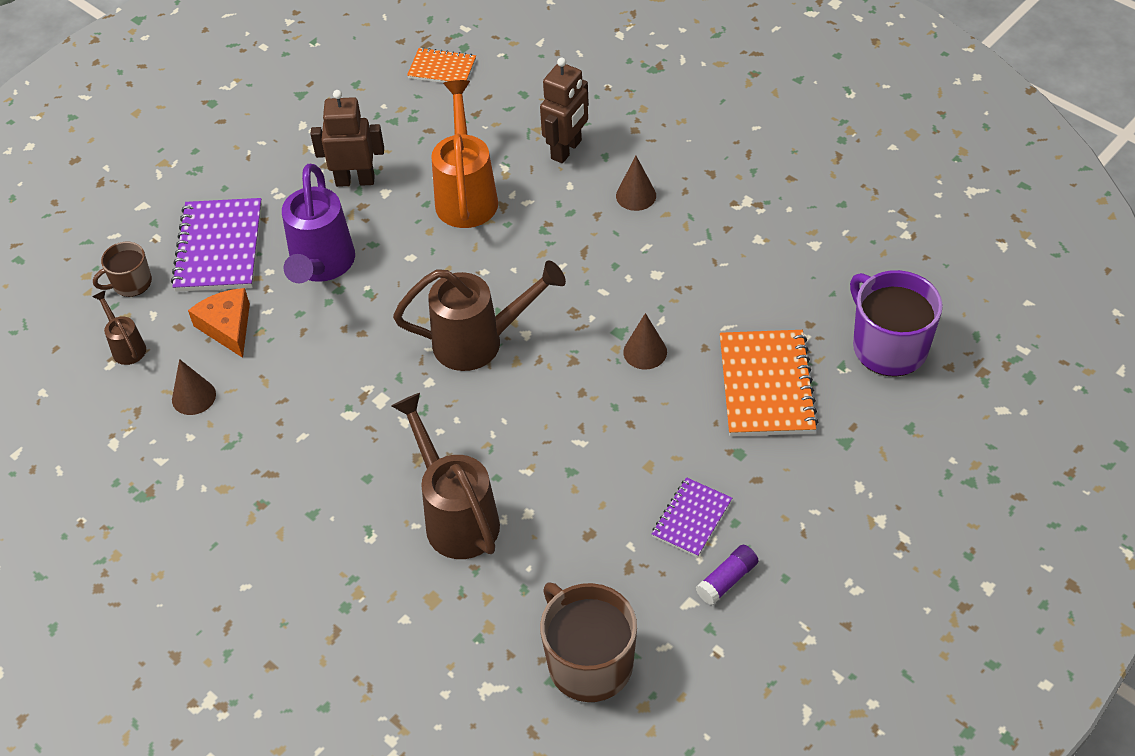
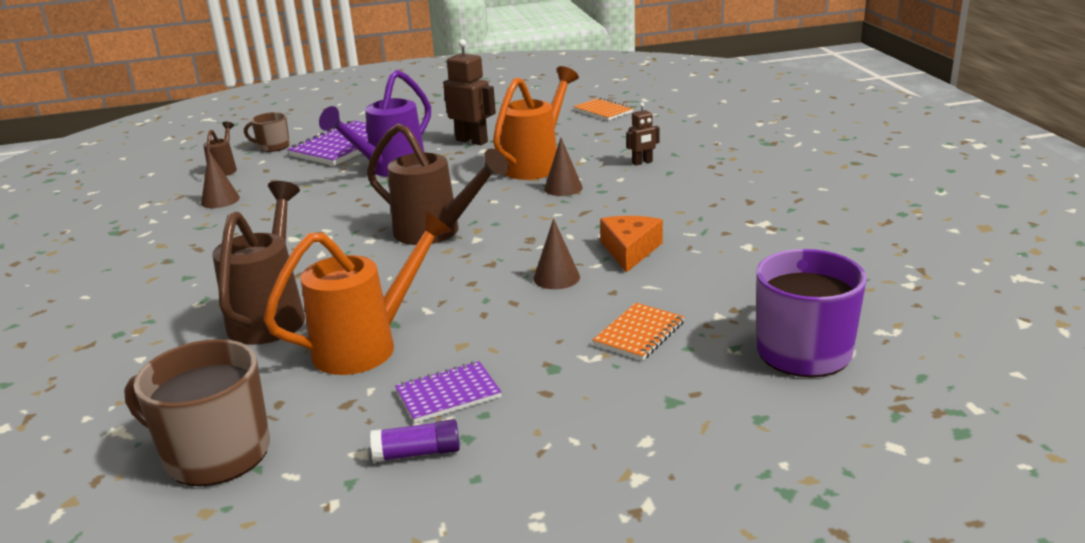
camera: 35 degrees right, 25 degrees down
(227, 327) = (292, 178): orange cheese -> orange cheese (630, 250)
(566, 150) = (642, 163): brown robot -> brown robot, size x0.56
(577, 504) = (368, 345): none -> orange watering can
(588, 662) = (215, 453): brown mug -> brown mug turned 75 degrees counterclockwise
(636, 195) = (667, 196): brown cone -> brown cone (563, 188)
(766, 385) = (639, 334): orange notebook -> orange notebook, size x0.58

